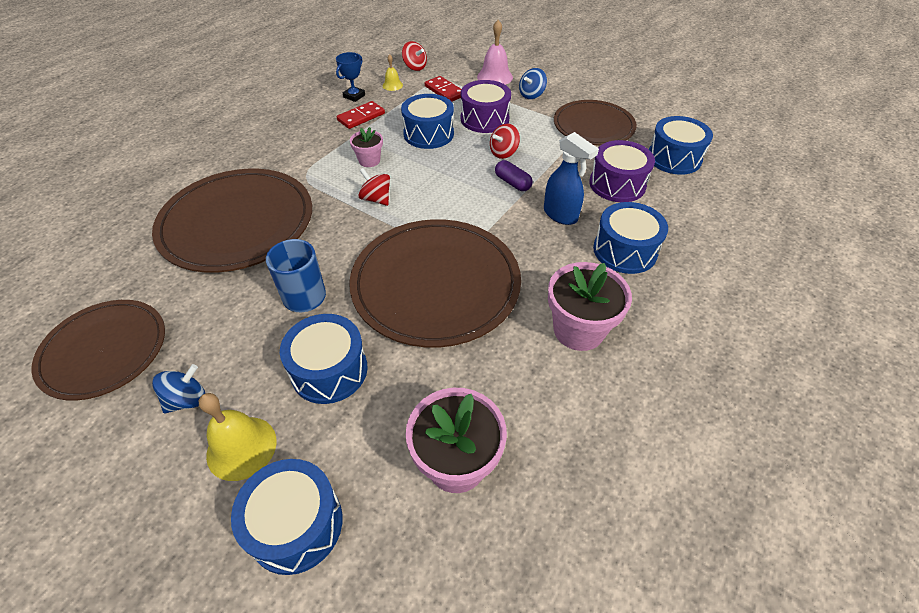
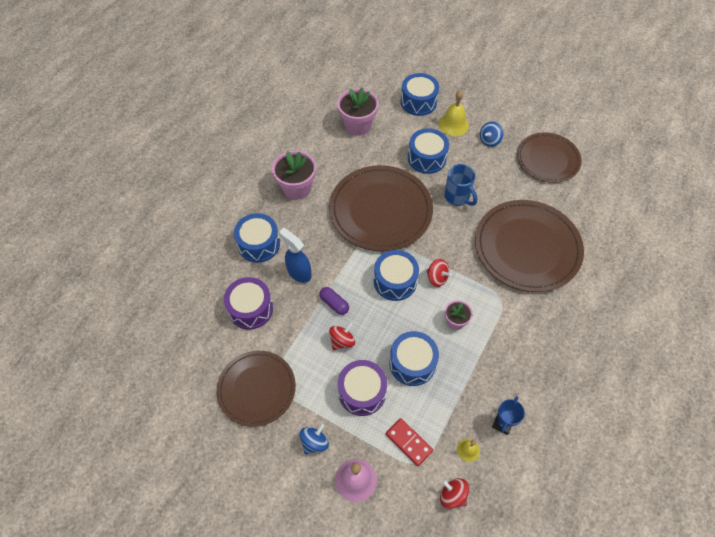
camera: 175 degrees right, 10 degrees up
(361, 117) = (483, 385): red domino -> none
(674, 158) = (194, 346): blue drum -> blue drum (395, 281)

